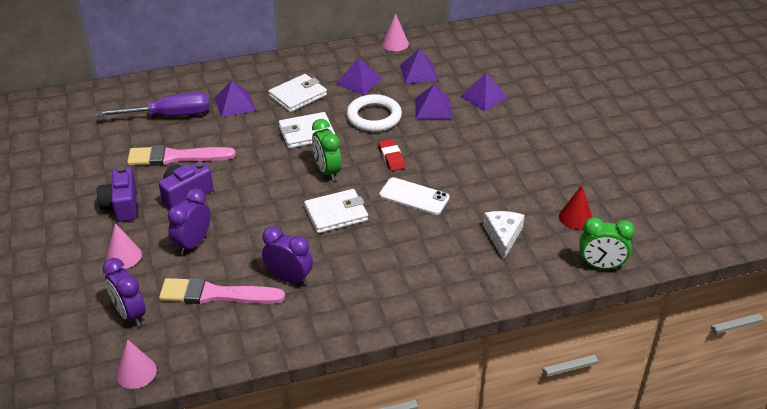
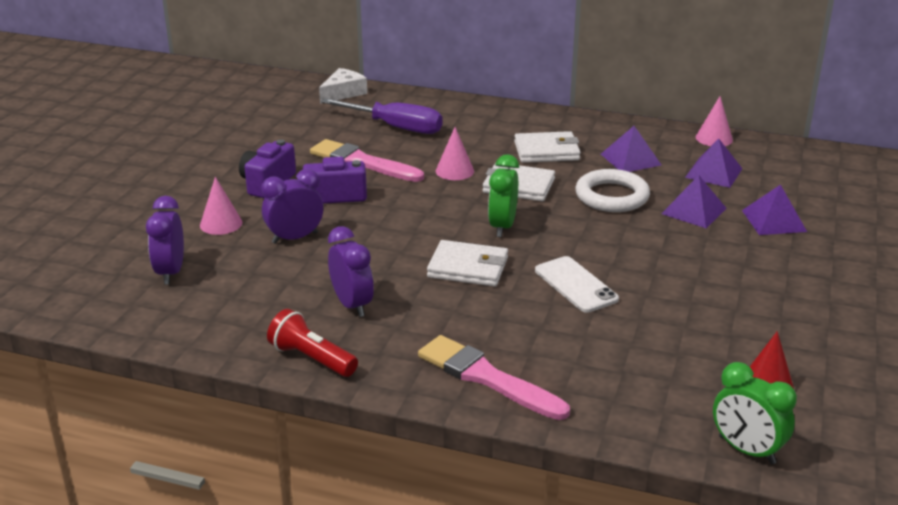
camera: 35 degrees right, 10 degrees down
(136, 372) = (119, 321): pink cone -> pink cone (454, 171)
(216, 294) = (265, 289): pink brush -> pink brush (486, 377)
(234, 104) = (471, 138): purple pyramid -> none
(304, 332) = (312, 359): none -> red flashlight
(391, 157) = (590, 239): red eraser -> none
(503, 236) = (644, 365): white cheese -> white cheese (343, 93)

